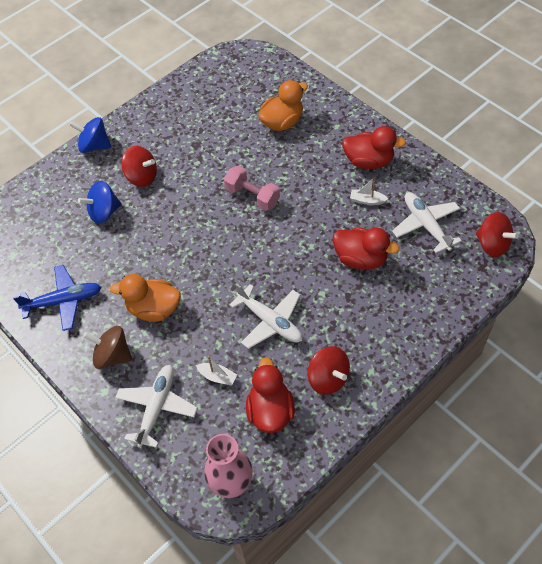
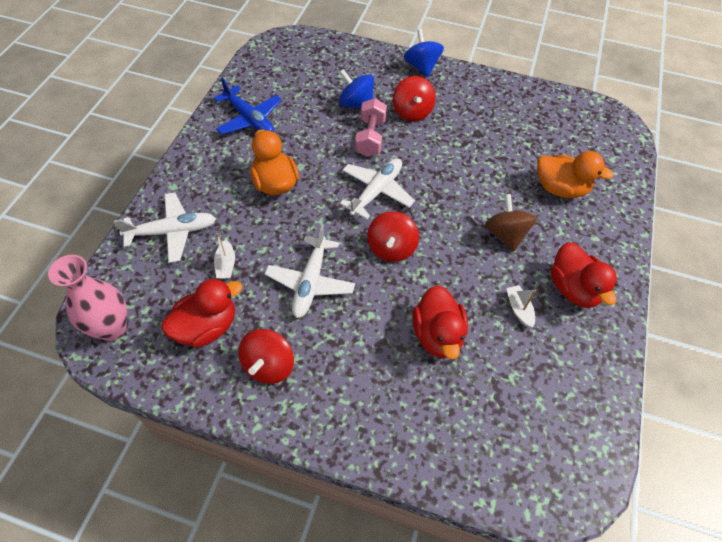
camera: 55 degrees right, 0 degrees up
(112, 356) = (211, 176): brown spinning top -> brown spinning top (505, 234)
(252, 196) = (450, 203): pink dumbbell -> pink dumbbell (370, 137)
(426, 225) = (528, 386): white plane -> white plane (376, 191)
(492, 244) = (553, 479): red spinning top -> red spinning top (391, 248)

